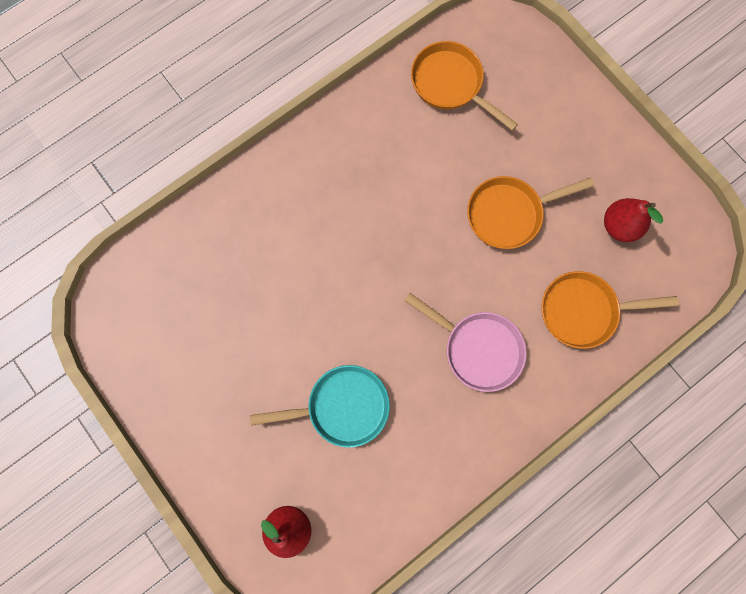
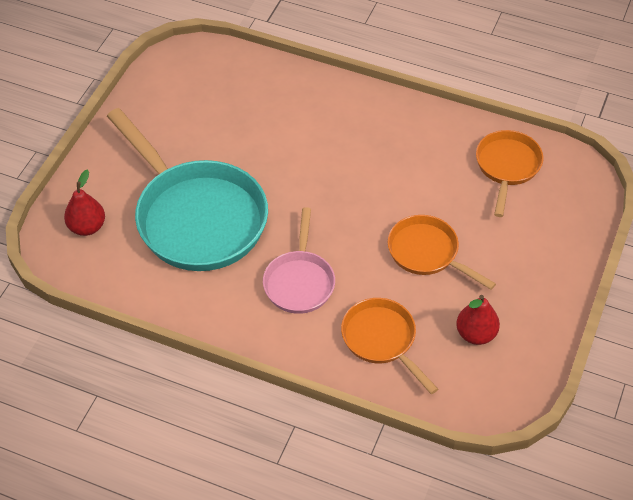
camera: 60 degrees right, 25 degrees down
(342, 407) = (196, 217): turquoise pan -> turquoise pan, size x1.88

